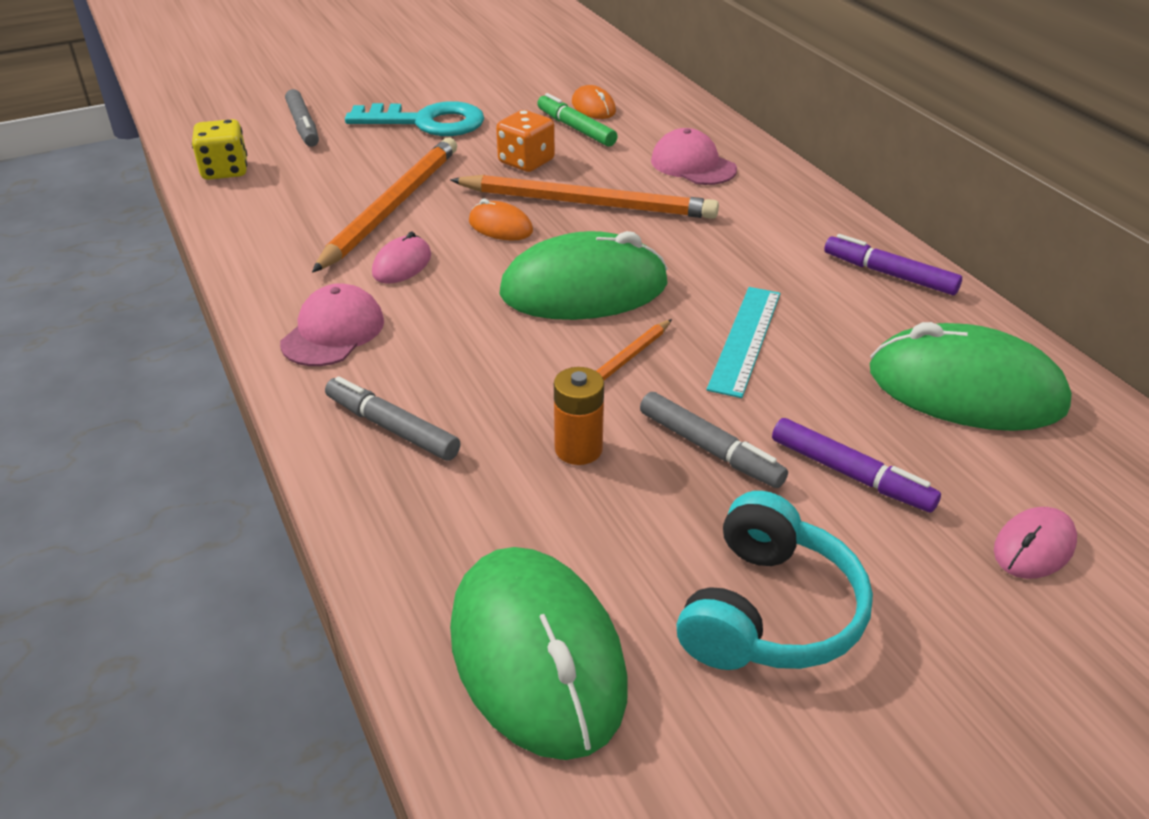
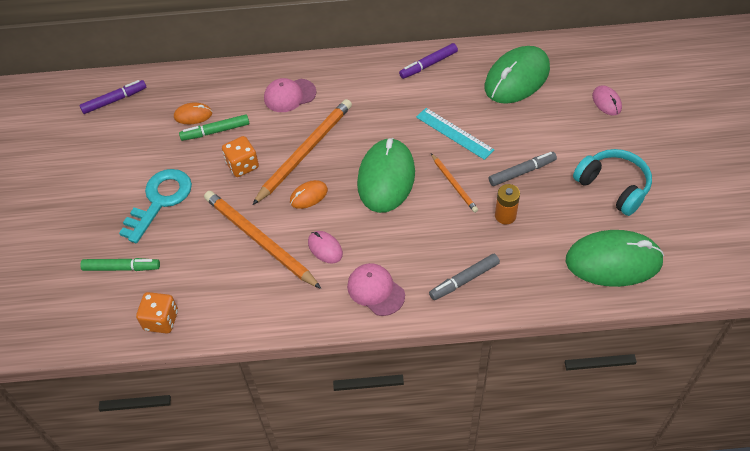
camera: 65 degrees left, 15 degrees up
(225, 171) = (161, 320): yellow dice -> orange dice
(303, 126) = (122, 268): grey marker -> green marker
(850, 474) = (553, 135): purple marker -> purple marker (114, 100)

